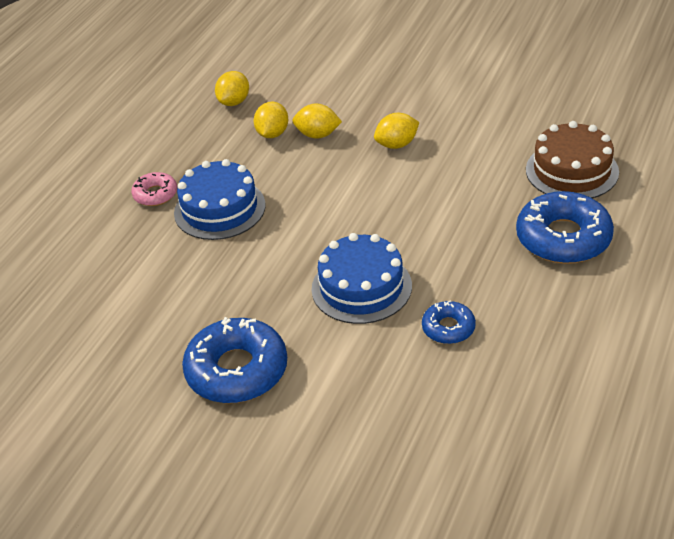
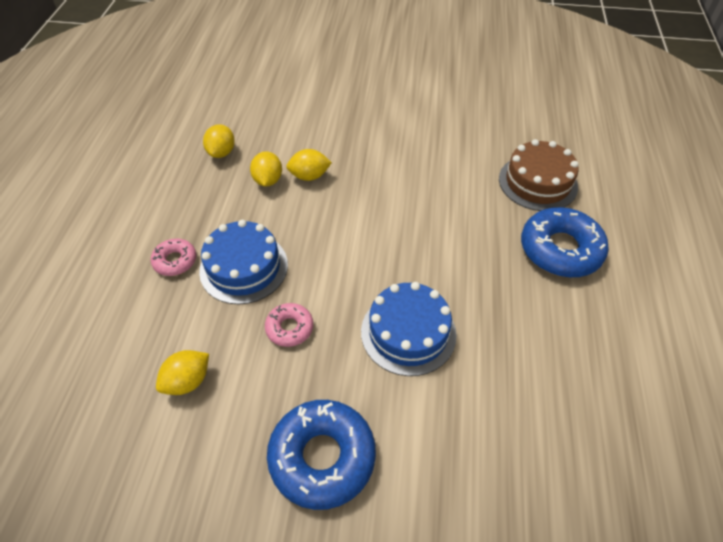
camera: 20 degrees left, 10 degrees up
(245, 266) = (289, 328): none -> pink donut
(397, 144) = (383, 177): yellow lemon -> yellow lemon (188, 381)
(448, 328) = (504, 364): blue donut -> none

